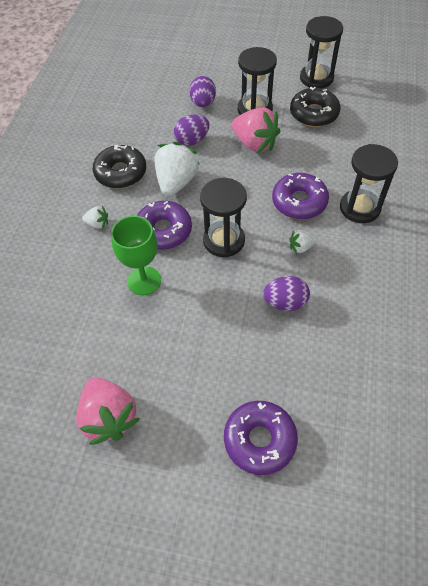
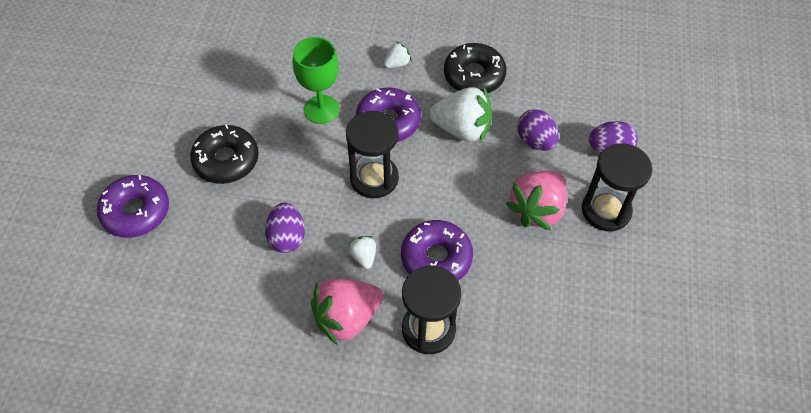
camera: 85 degrees right, 0 degrees up
(98, 224) = (397, 63): white strawberry -> white strawberry turned 135 degrees counterclockwise
(109, 417) = (176, 96): pink strawberry -> pink strawberry (347, 318)
(314, 114) = (608, 285): black donut -> black donut (226, 160)
(316, 78) = (692, 293): black hourglass -> none

